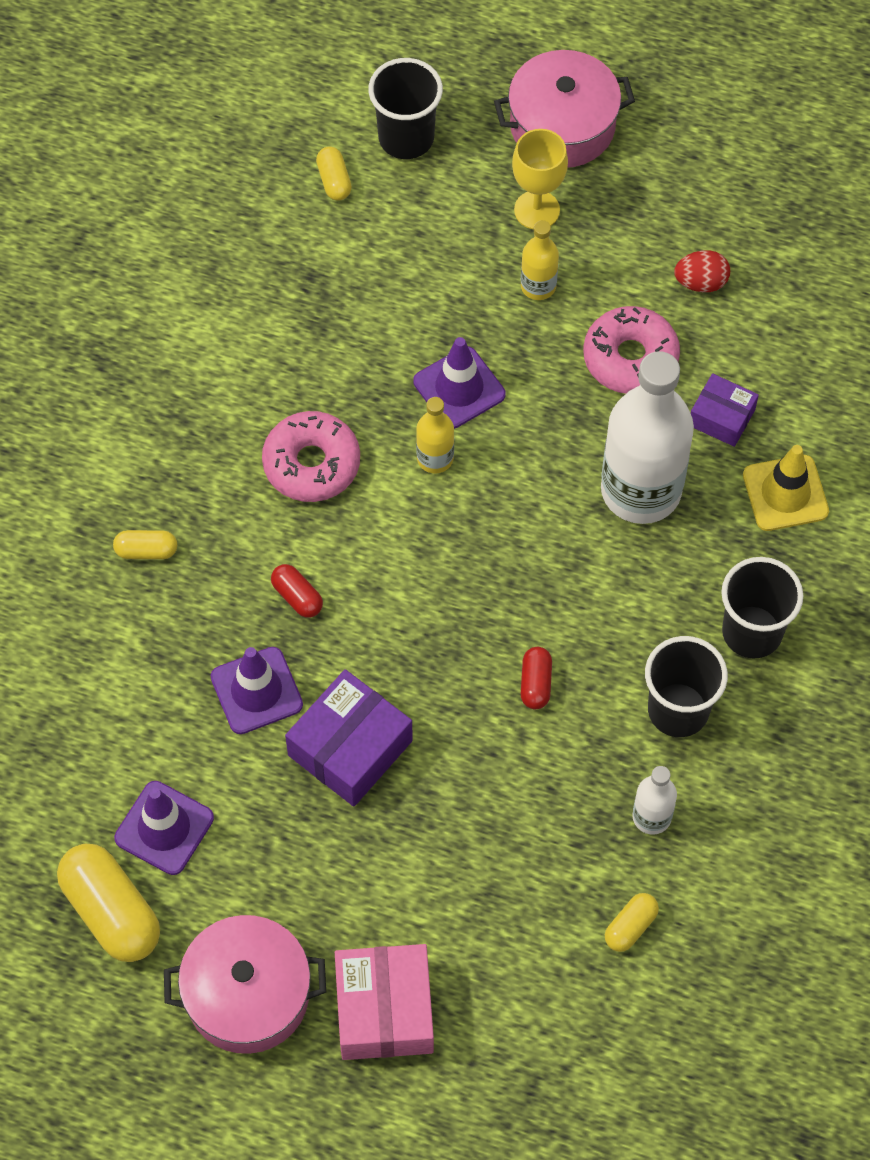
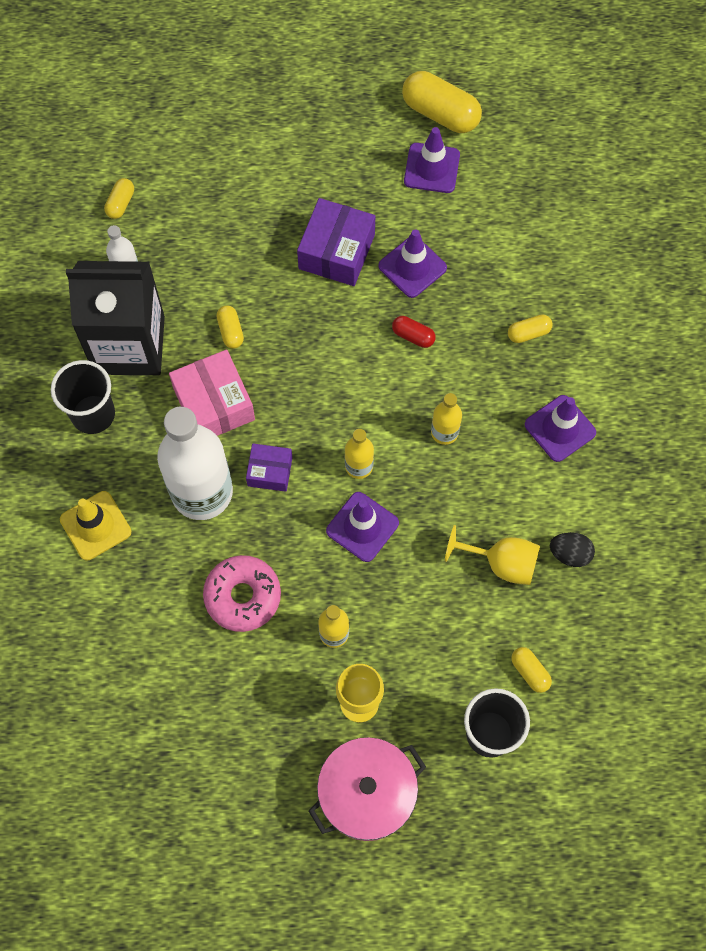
camera: 160 degrees right, 5 degrees up
(167, 422) = (560, 428): none -> purple traffic cone
(228, 282) = (570, 554): none -> black egg
(247, 995) = (339, 96): pink pot -> none
(311, 464) = (444, 432): pink donut -> yellow bottle
(312, 297) = (501, 563): none -> yellow goblet
(384, 1010) = (254, 113): pink box -> pink box (214, 404)
(535, 683) = (230, 331): red capsule -> yellow capsule
(678, 710) = (129, 345): black cup -> black carton
(701, 282) = (208, 682): red egg -> none
(721, 417) = (159, 570): purple box -> purple box (270, 471)

